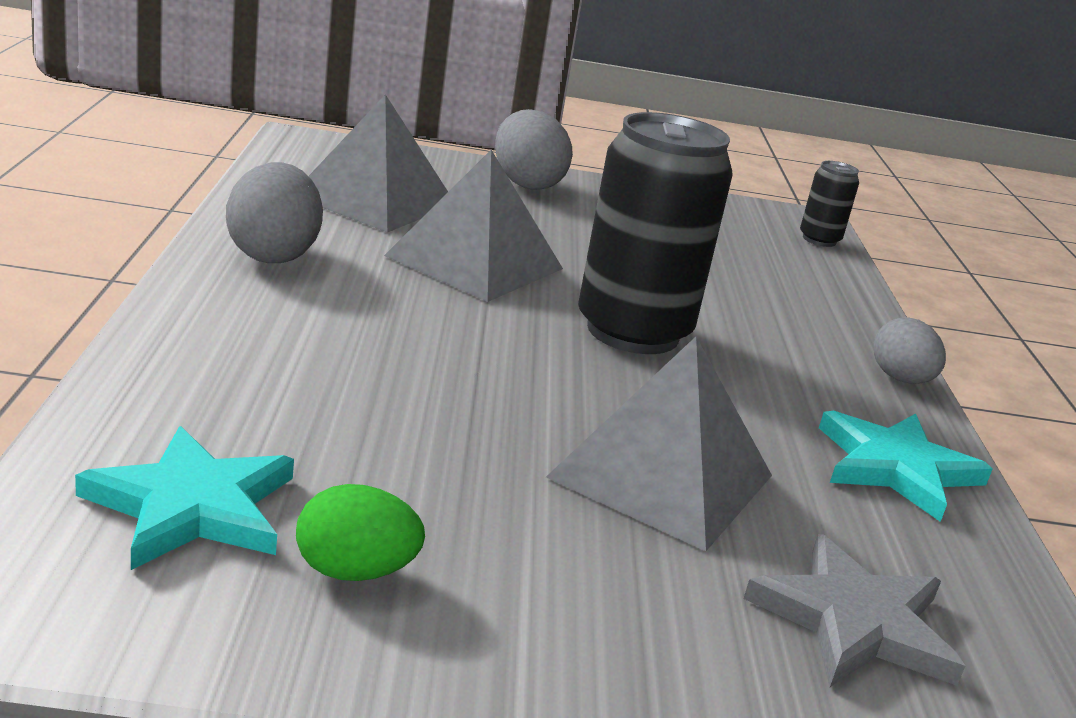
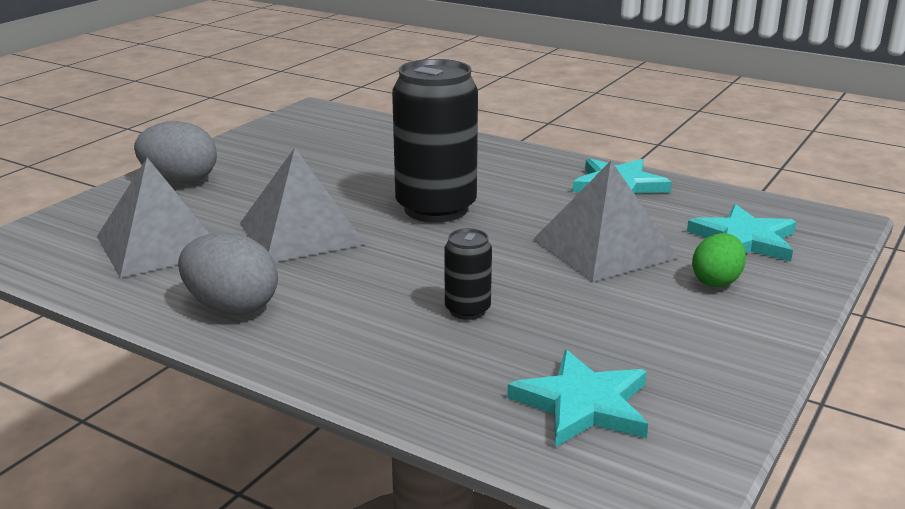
camera: 55 degrees left, 0 degrees up
(354, 571) = (668, 362): green egg -> green egg (716, 281)
(819, 240) = (347, 116): black can -> black can (467, 310)
(854, 621) = (744, 239): grey star -> turquoise star
(900, 379) = (531, 153): grey egg -> none

